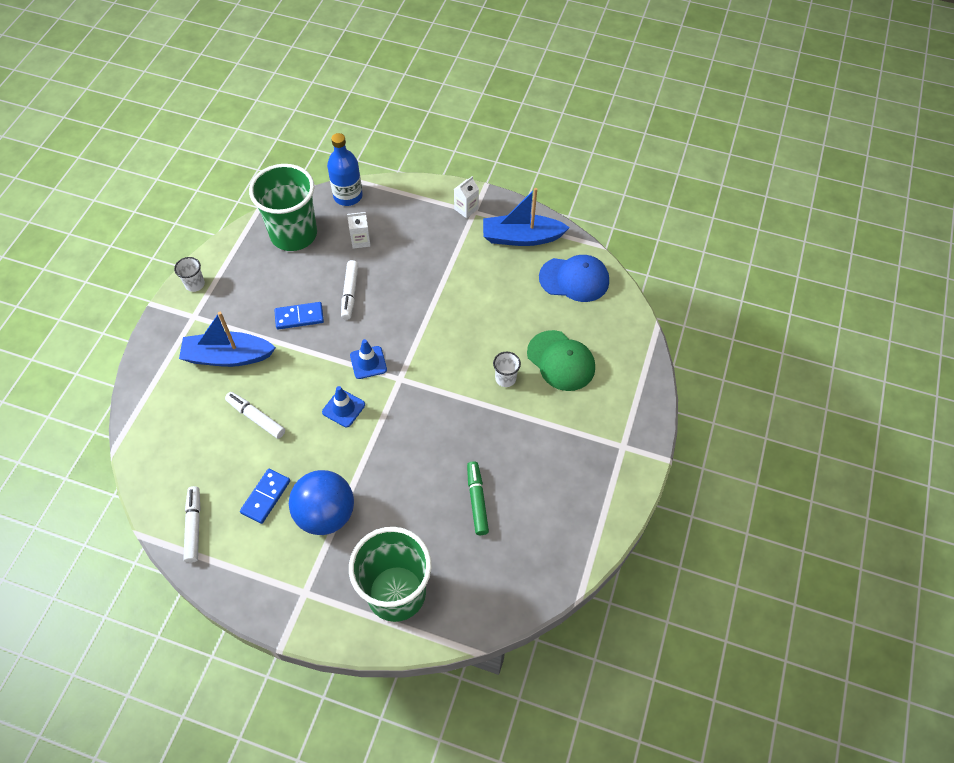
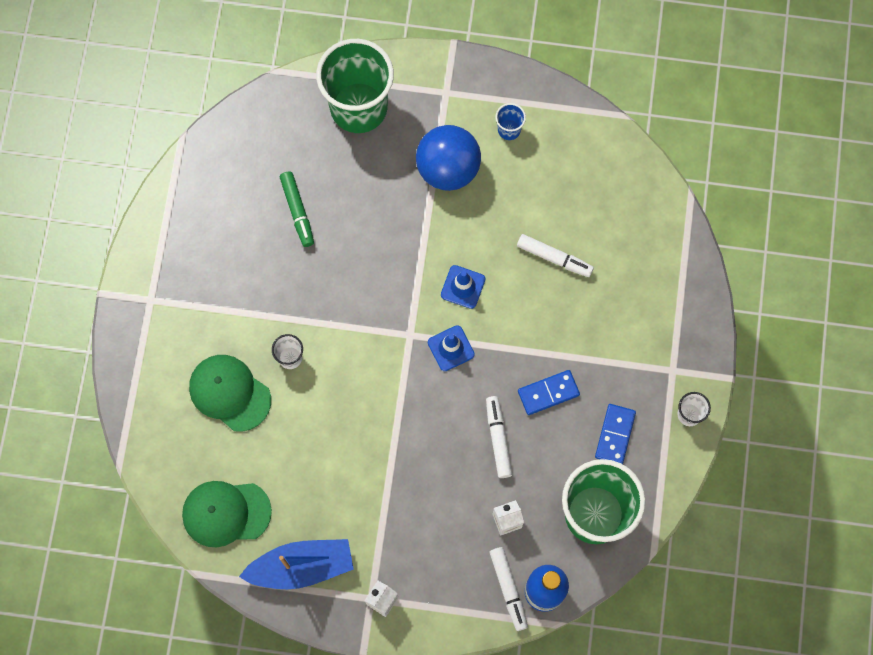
camera: 170 degrees right, 15 degrees up
(194, 526) = (575, 133): white marker -> white marker (508, 589)
(228, 357) = (612, 325): blue boat -> none
(255, 542) = (509, 130): none -> blue cup
(266, 497) = (514, 175): blue domino -> blue domino (615, 435)
(574, 279) = (226, 513): blue cap -> green cap

